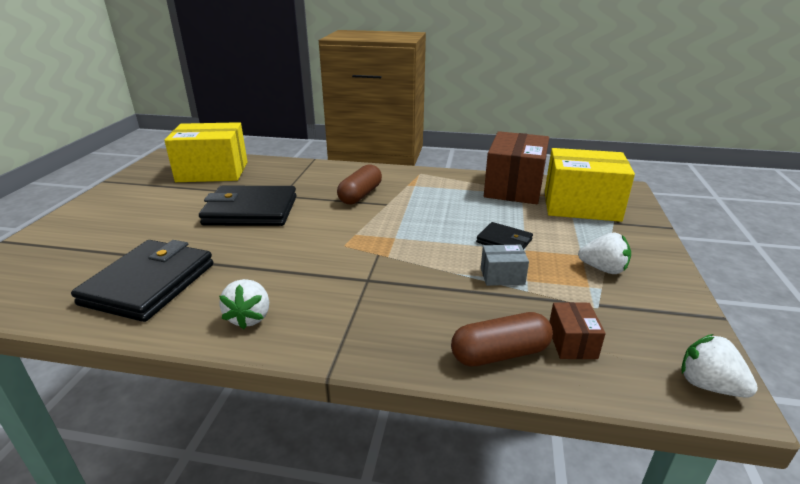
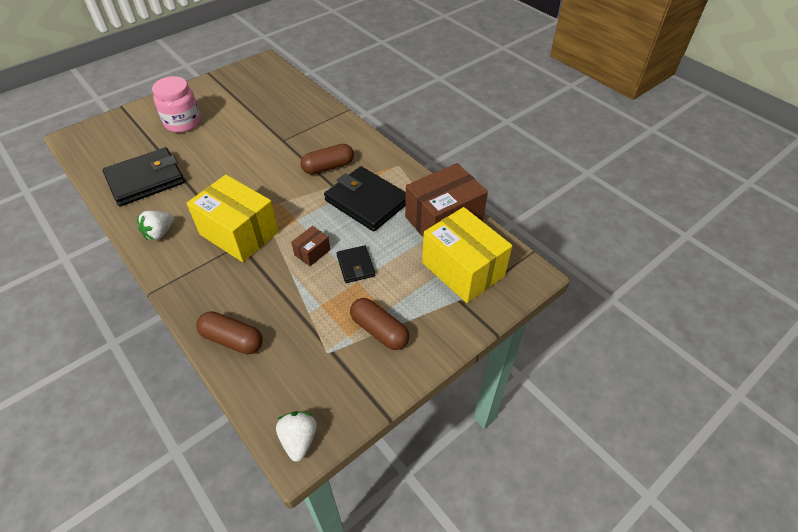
camera: 40 degrees right, 20 degrees up
(130, 223) = (183, 123): none -> pink jar
(212, 172) = (271, 93): yellow box -> yellow box (239, 233)
(251, 211) = (250, 146): black wallet -> black wallet (367, 201)
(502, 276) = (311, 292): grey box -> none
(572, 343) = (275, 362): brown box -> brown box (312, 252)
(603, 269) = (379, 330): white strawberry -> brown capsule

